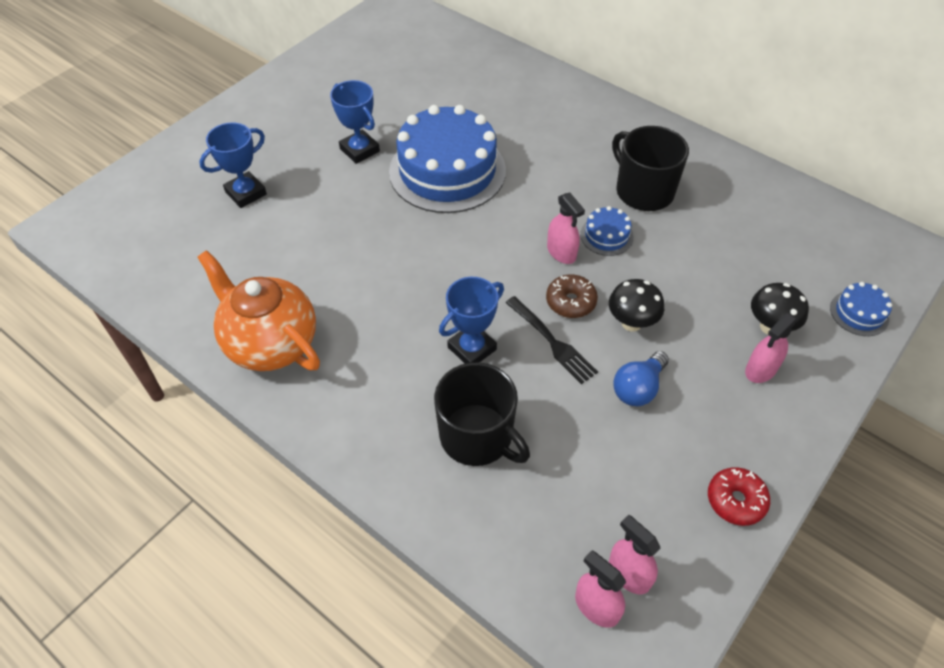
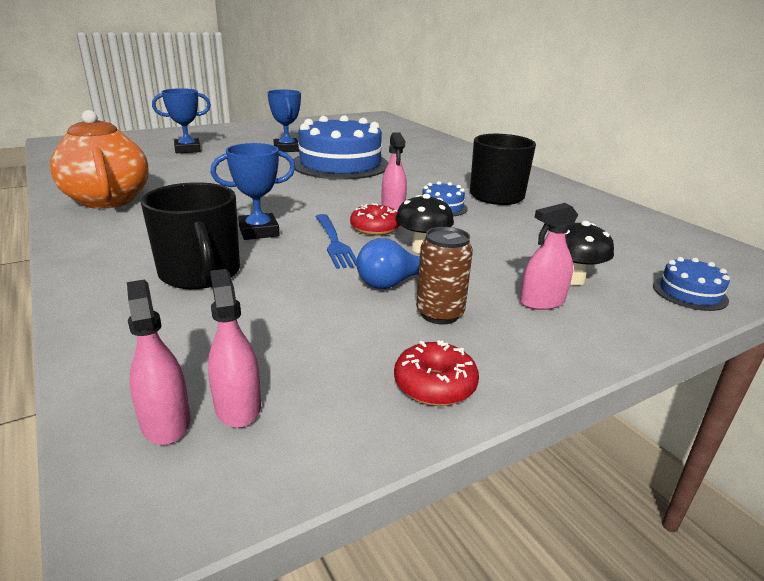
camera: 20 degrees right, 25 degrees down
(552, 342) = (334, 242): black fork -> blue fork
(570, 302) = (375, 228): brown donut -> red donut
(696, 416) = (439, 314): none -> brown can

